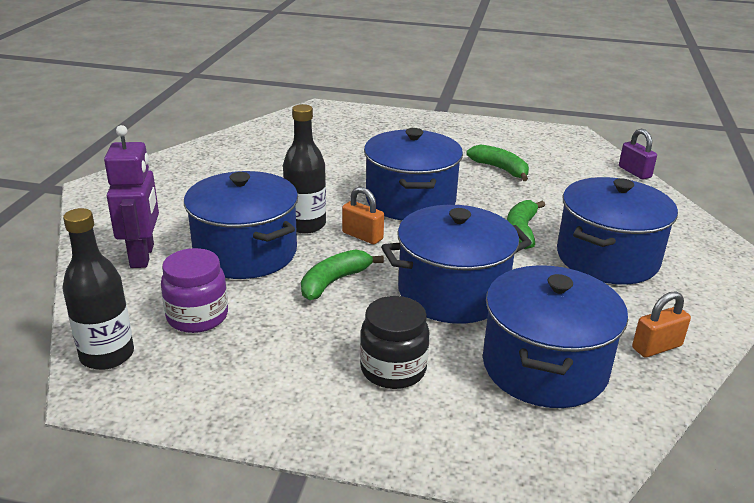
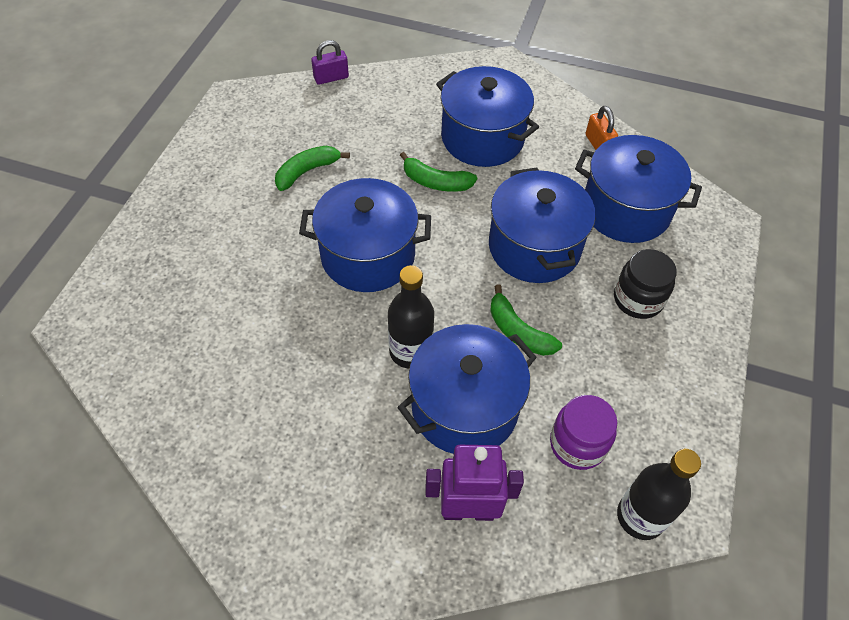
camera: 85 degrees left, 25 degrees up
(362, 236) = (437, 303): orange padlock -> none

